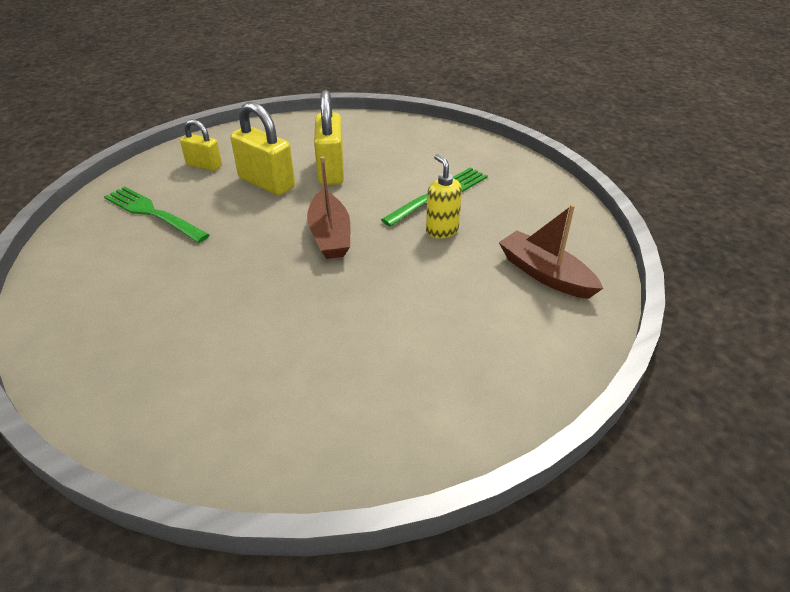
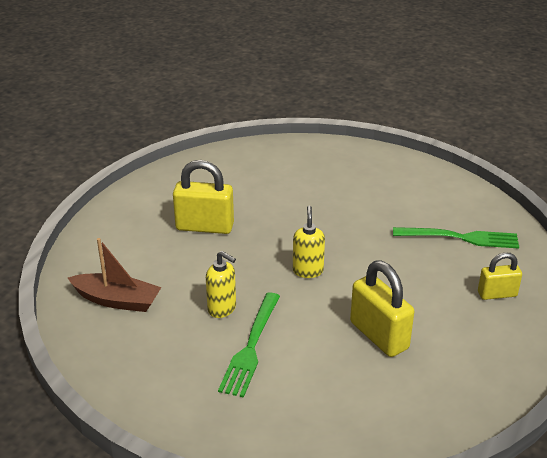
camera: 150 degrees right, 5 degrees down
(266, 183) = (417, 298): yellow padlock -> yellow padlock (205, 227)
(330, 235) = (308, 271): brown boat -> yellow soap dispenser

